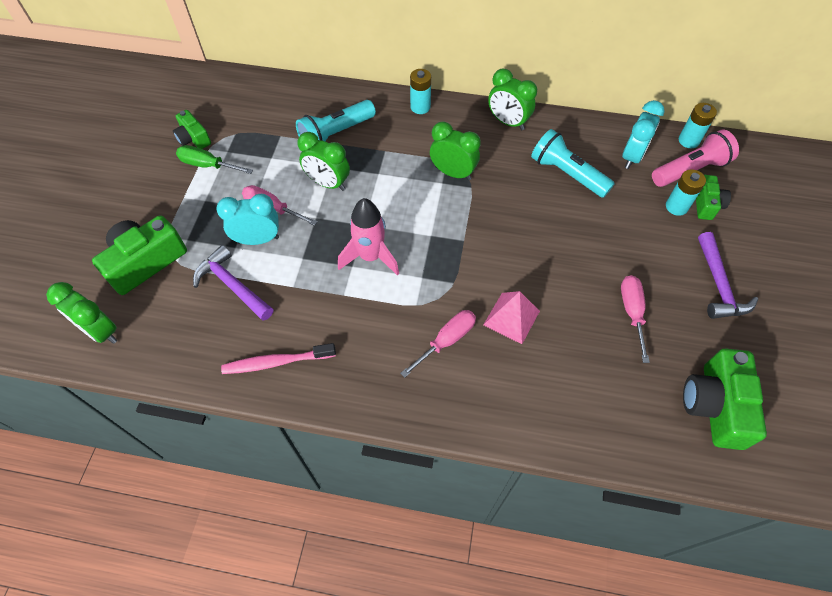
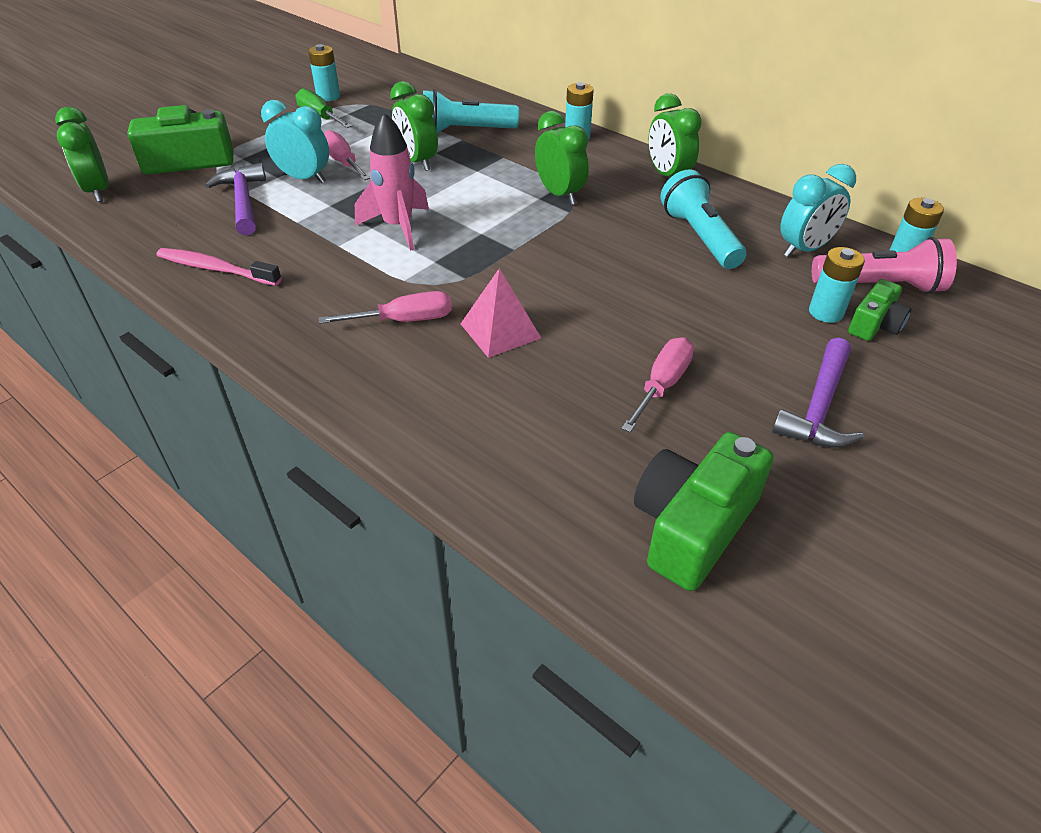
camera: 30 degrees right, 15 degrees down
(193, 138) = (328, 96): green camera -> turquoise battery

